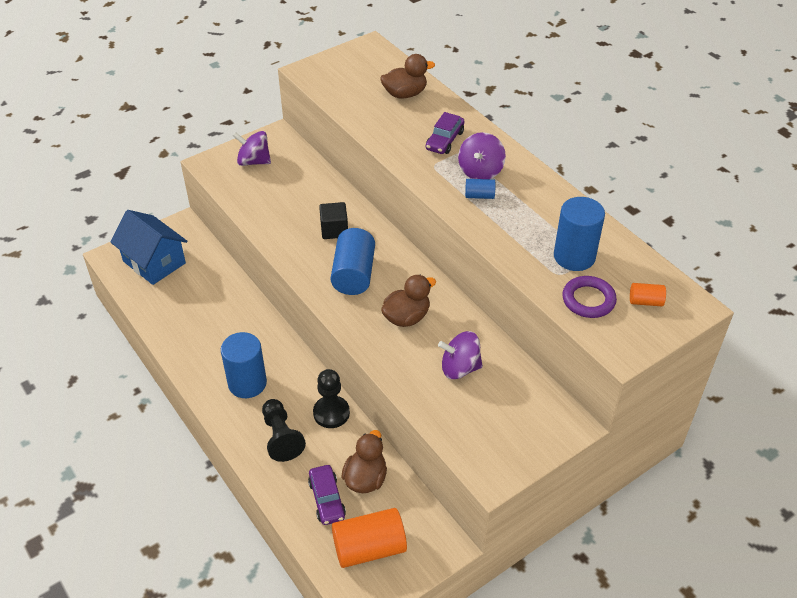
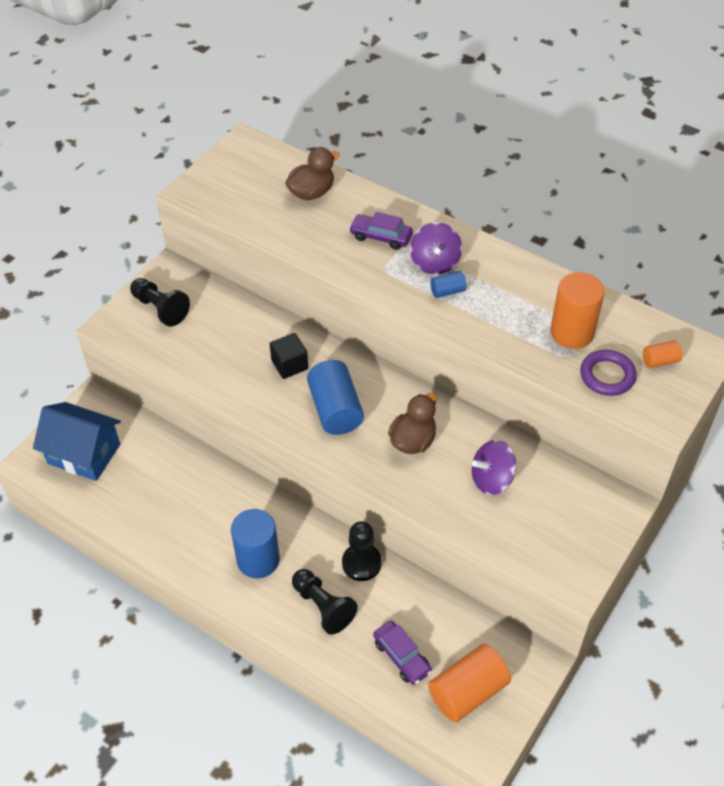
camera: 20 degrees left, 5 degrees up
(254, 161) = (160, 309): purple spinning top -> black pawn
(365, 478) = (429, 621): brown duck -> none
(444, 140) = (381, 237): purple car -> purple car turned 105 degrees clockwise
(574, 256) = (572, 332): blue cylinder -> orange cylinder

